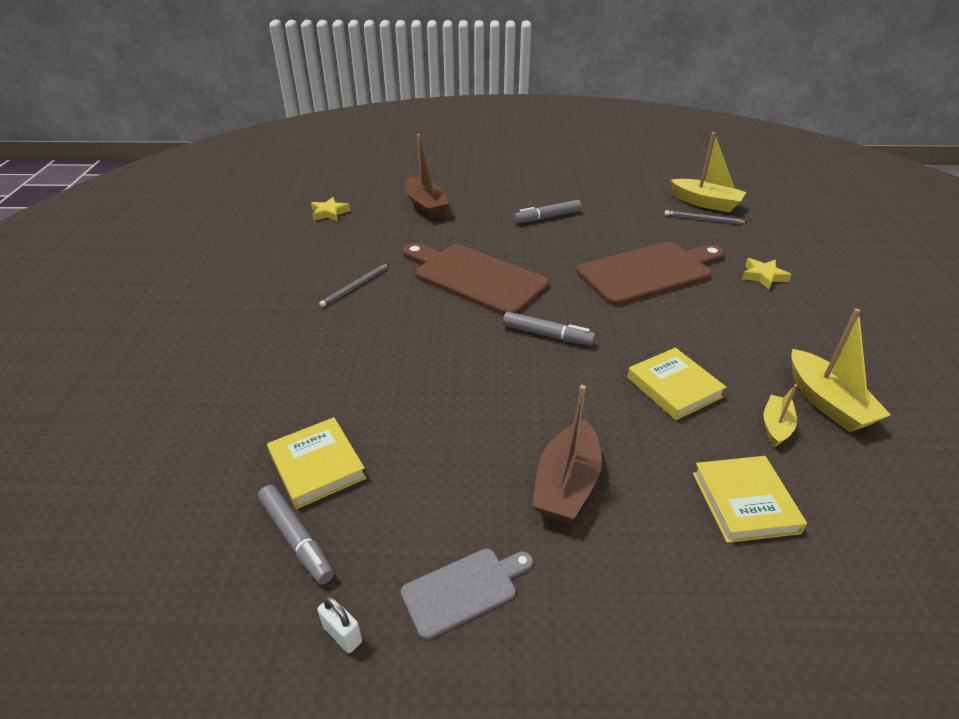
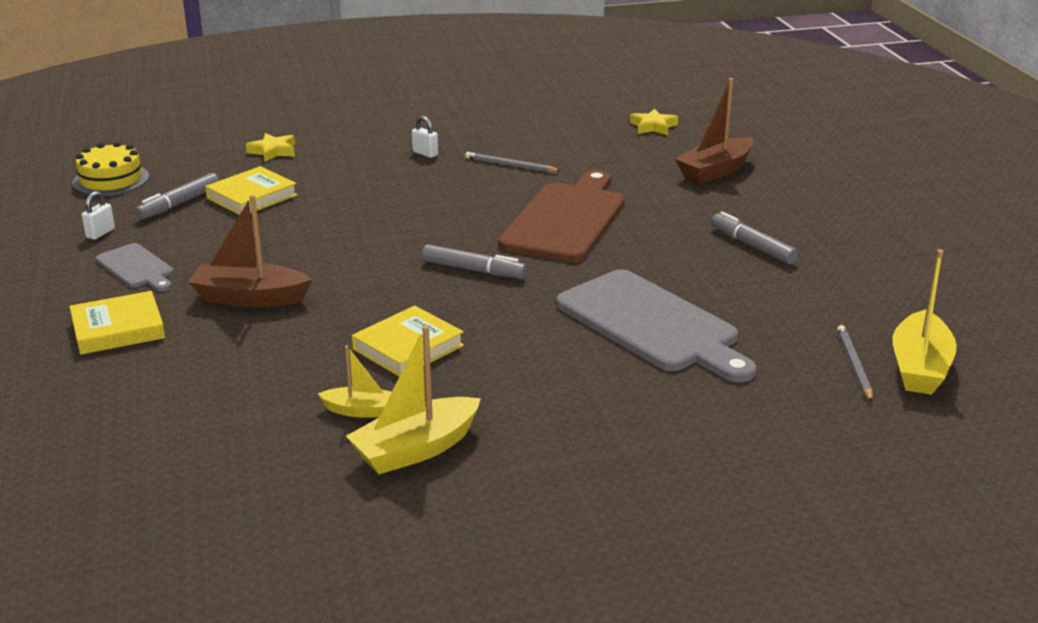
camera: 75 degrees right, 10 degrees down
(162, 621) = (111, 180): none -> yellow cake
(293, 329) = (425, 153): none -> white padlock
(547, 335) = (473, 270): grey marker -> grey marker turned 75 degrees counterclockwise
(649, 272) = (651, 325): brown cutting board -> grey cutting board
(744, 502) = (241, 388): yellow book -> yellow book (118, 329)
(763, 276) = (703, 415): yellow star -> yellow star (273, 151)

